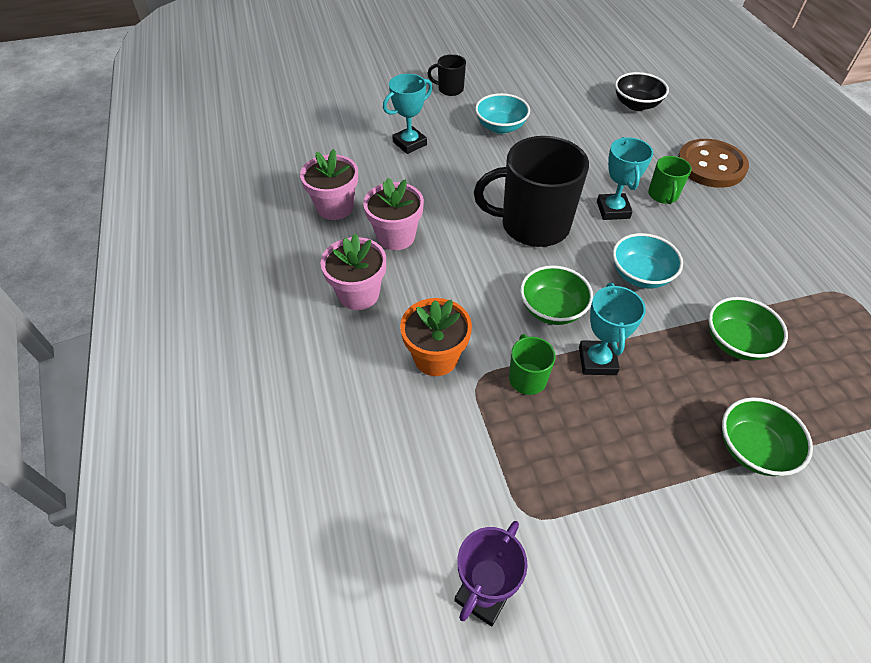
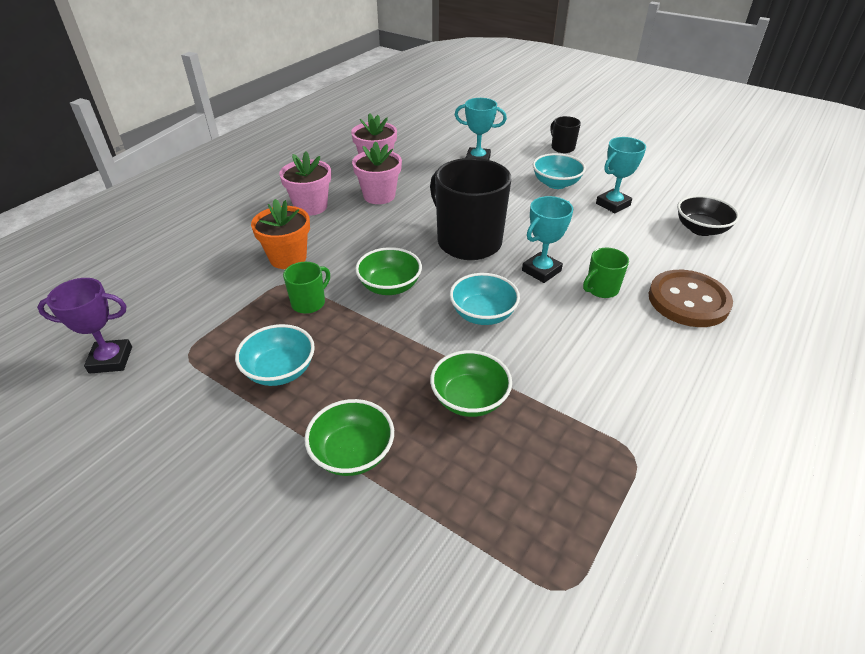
camera: 50 degrees right, 10 degrees down
(597, 361) = (361, 328): turquoise trophy -> turquoise trophy (612, 204)
(613, 449) = (280, 371): none -> turquoise bowl

